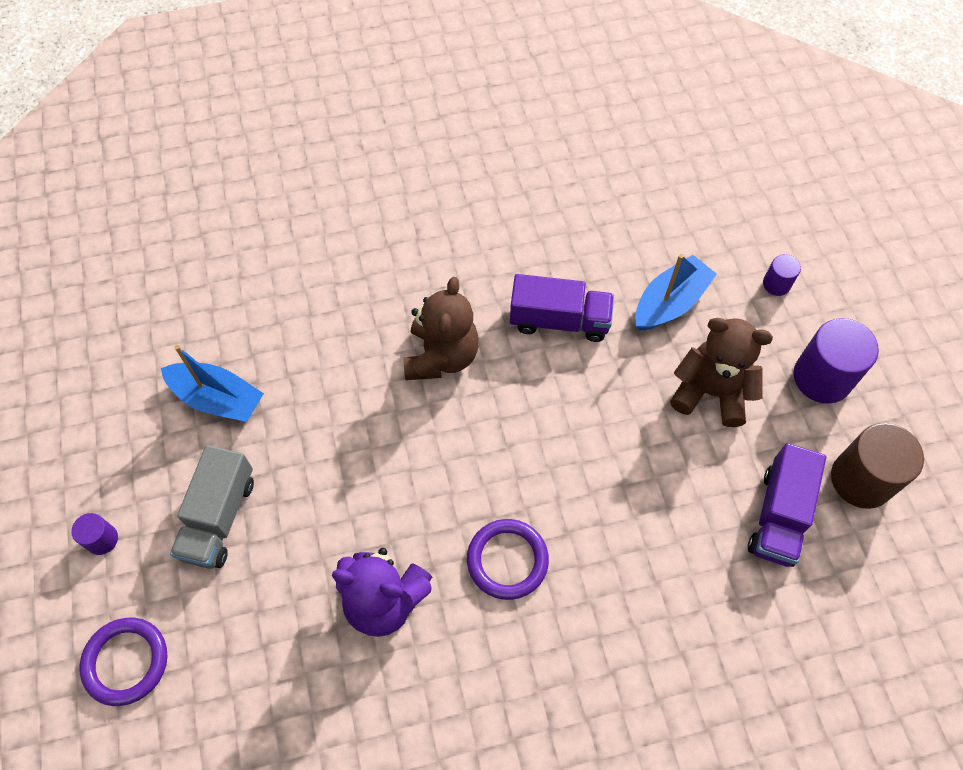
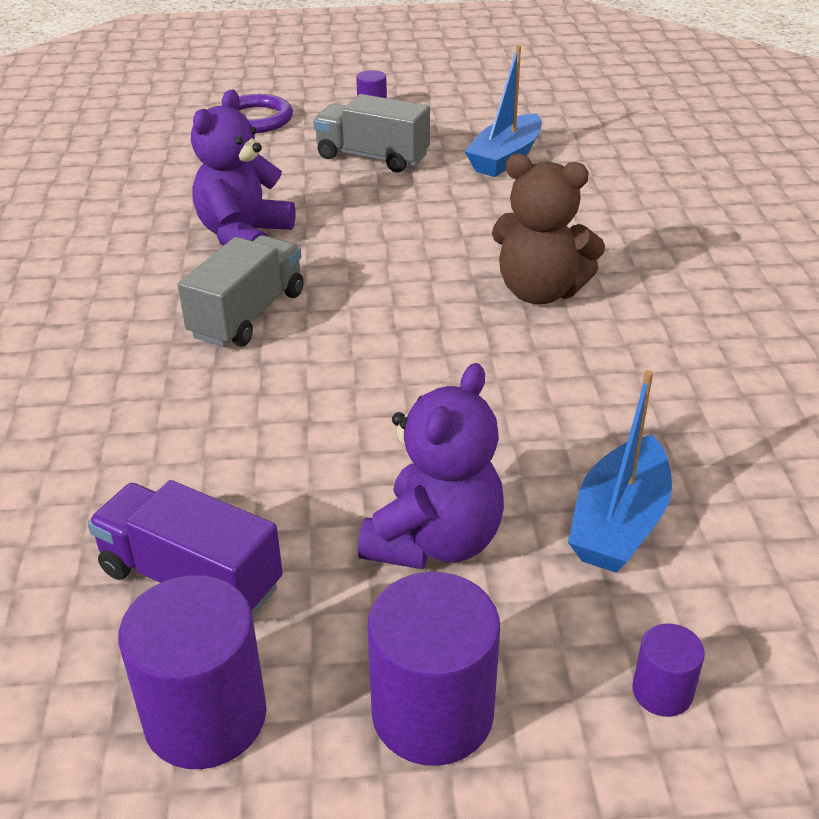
camera: 100 degrees right, 25 degrees down
(507, 560) = (247, 315): purple ring -> grey truck
(559, 320) = (589, 395): purple truck -> none
(670, 303) = (619, 523): blue boat -> blue boat turned 60 degrees clockwise
(711, 392) = (434, 541): brown teddy bear -> purple teddy bear
(861, 479) = (205, 717): brown cylinder -> purple cylinder

